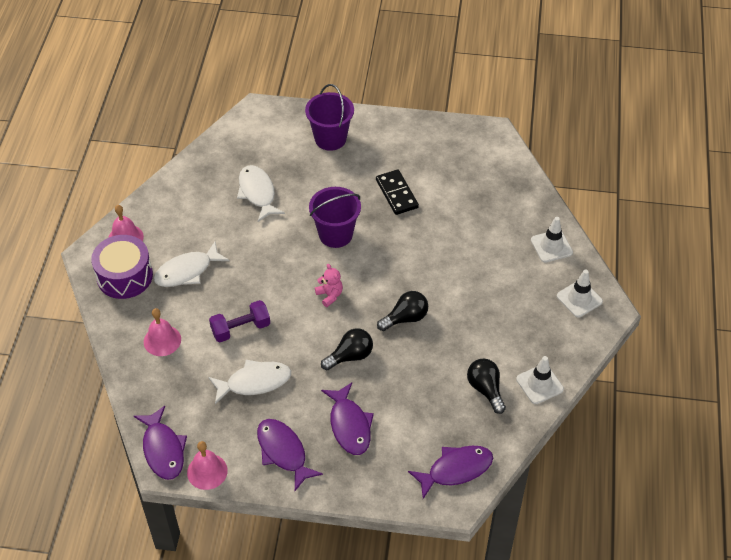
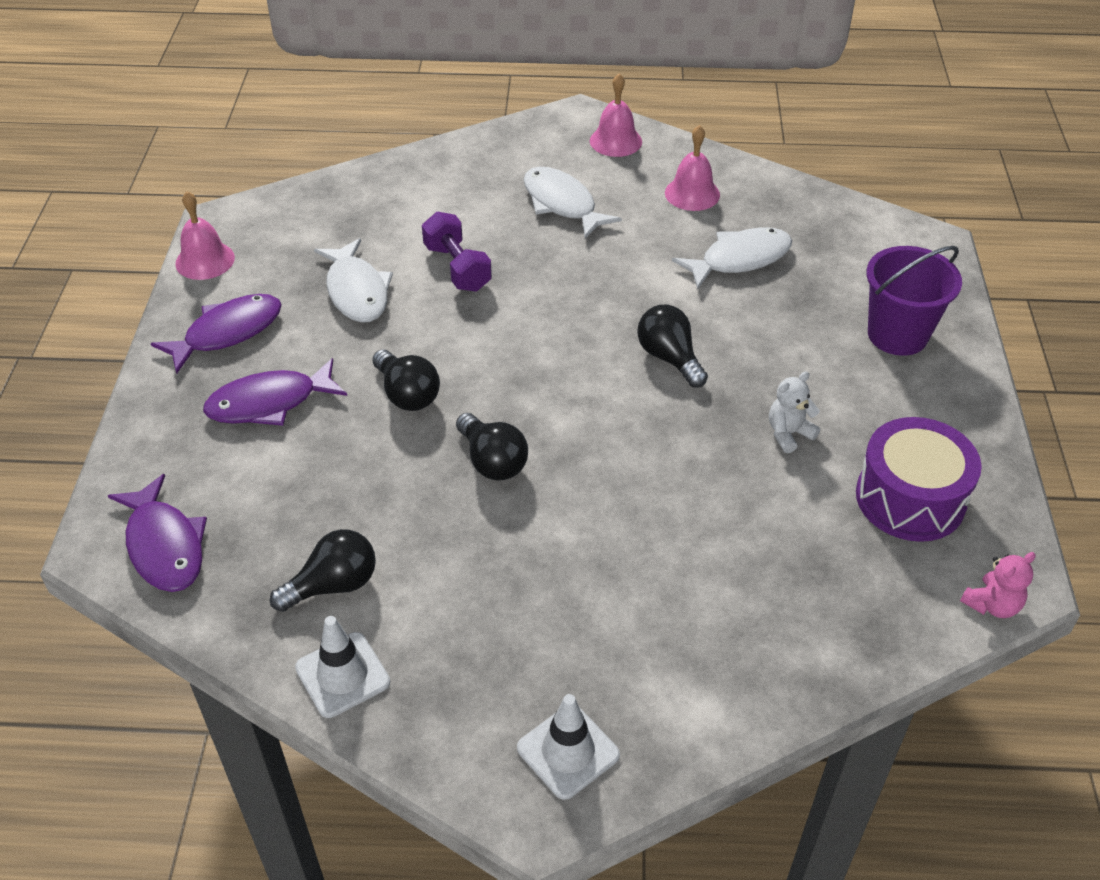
camera: 85 degrees right, 5 degrees down
(124, 276) = (544, 149): purple drum -> purple drum (910, 498)
(162, 340) = (432, 195): pink bell -> pink bell (692, 193)
(163, 449) = (246, 217): purple fish -> none
(329, 295) = (533, 360): pink teddy bear -> pink teddy bear (992, 605)
(335, 234) = (669, 358): purple bucket -> black light bulb
(397, 194) = (788, 433): black domino -> white teddy bear
(551, 246) = (709, 697): white traffic cone -> none

